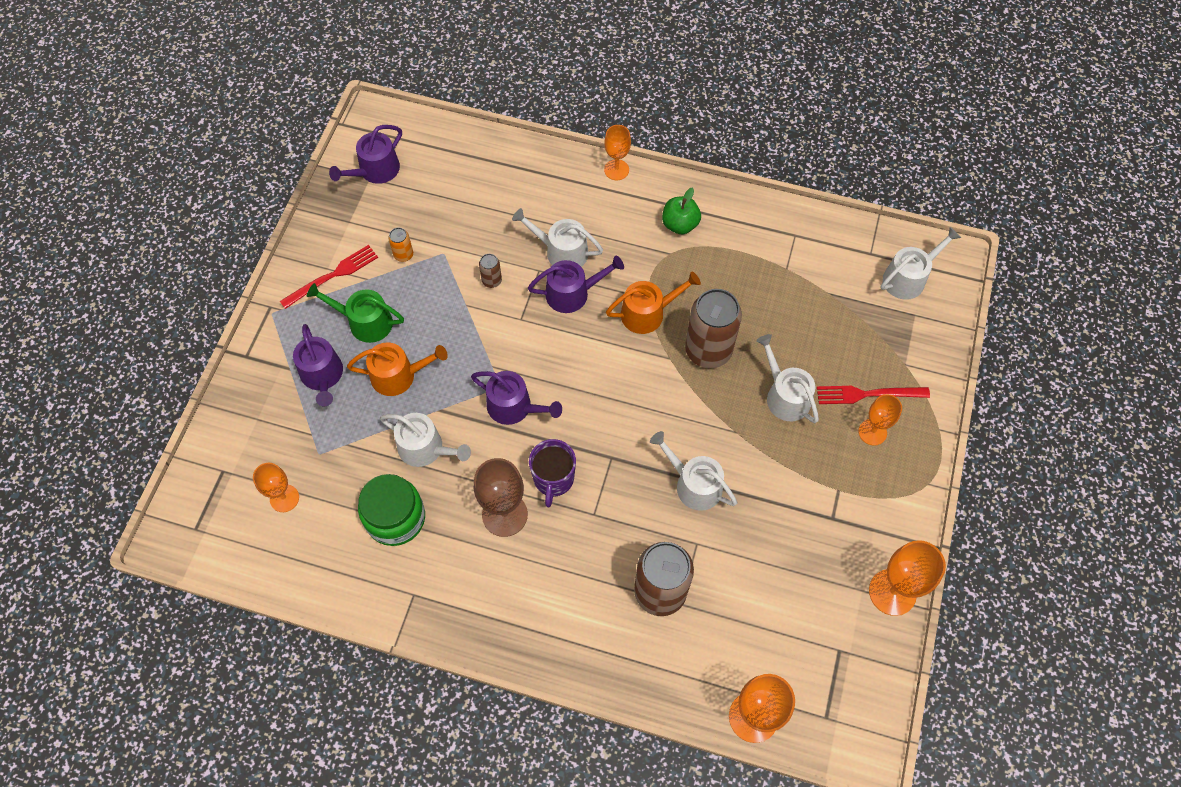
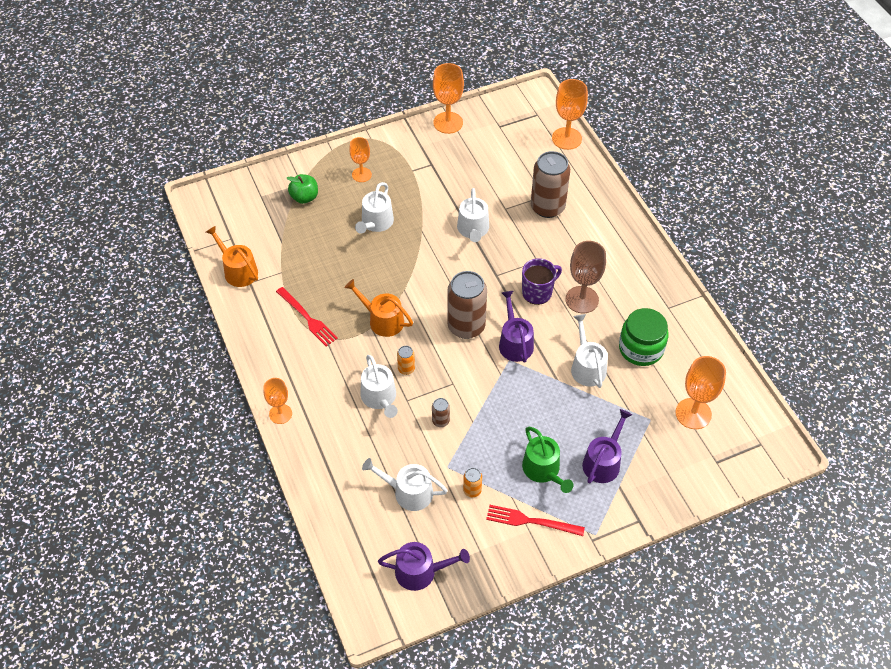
camera: 130 degrees left, 10 degrees down
(284, 498) = (693, 413): orange goblet -> orange goblet, size x1.56
(399, 375) = (558, 419): orange watering can -> orange watering can (238, 270)
(572, 293) = (406, 369): purple watering can -> orange can
(680, 224) = (296, 347): green apple -> green apple (304, 197)
(708, 350) = (380, 274): brown can -> brown can (466, 326)
(868, 394) = (338, 188): red fork -> red fork (307, 318)
(908, 278) = (234, 212): white watering can -> white watering can (408, 492)

